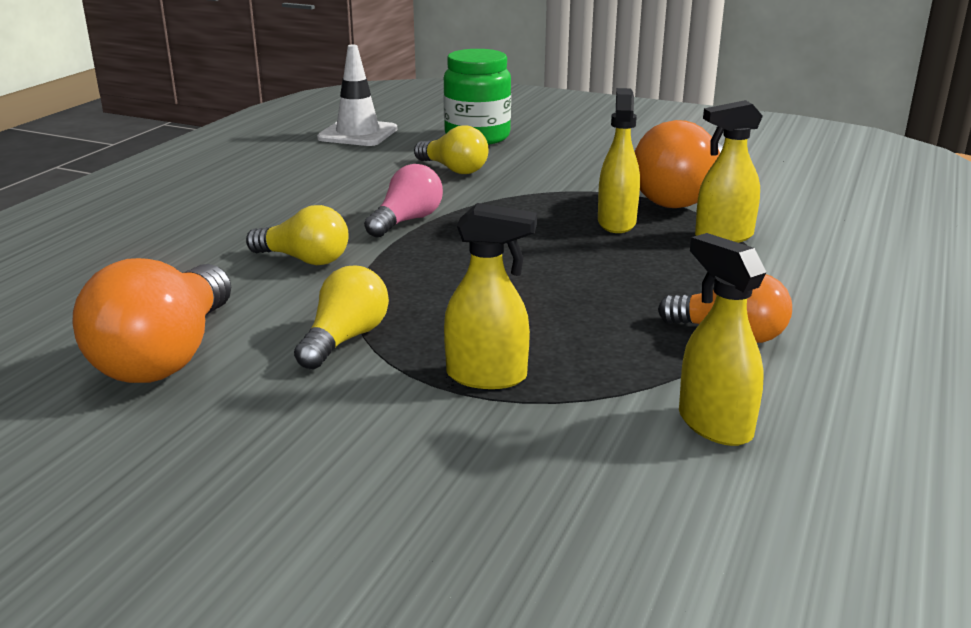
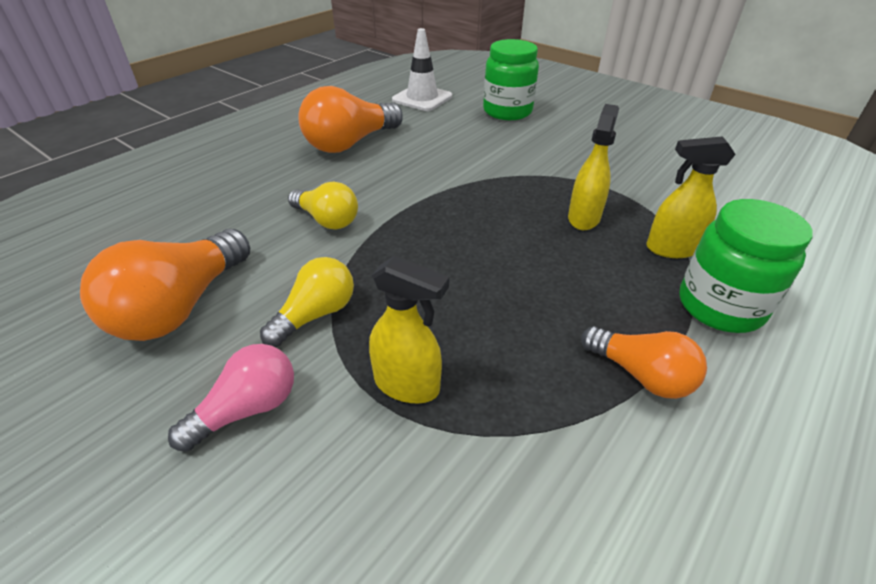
camera: 15 degrees right, 15 degrees up
(406, 221) = (419, 191): pink light bulb -> pink light bulb (247, 409)
(453, 169) = (476, 142): yellow light bulb -> none
(682, 197) = (649, 196): orange light bulb -> orange light bulb (350, 143)
(714, 424) = (587, 501): yellow spray bottle -> none
(789, 274) = (720, 306): none -> green jar

